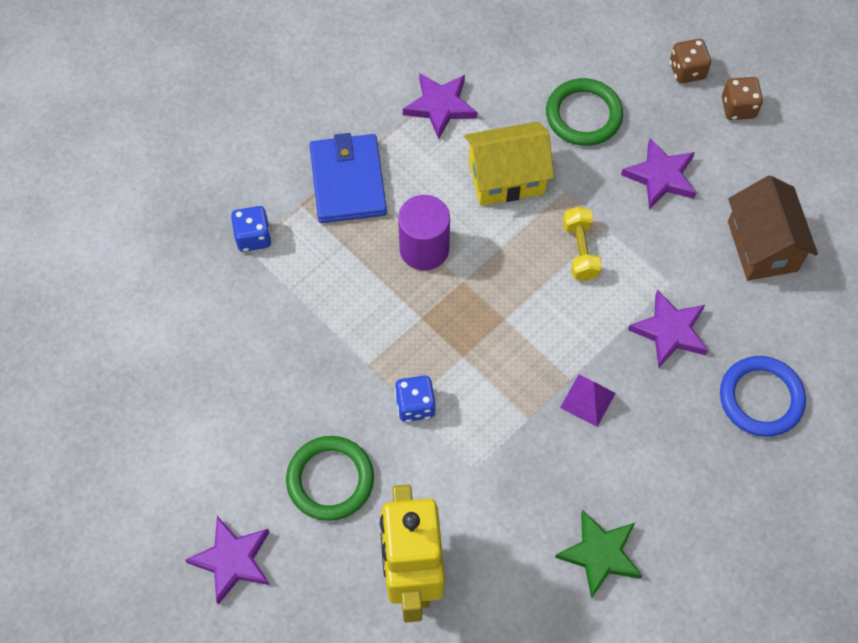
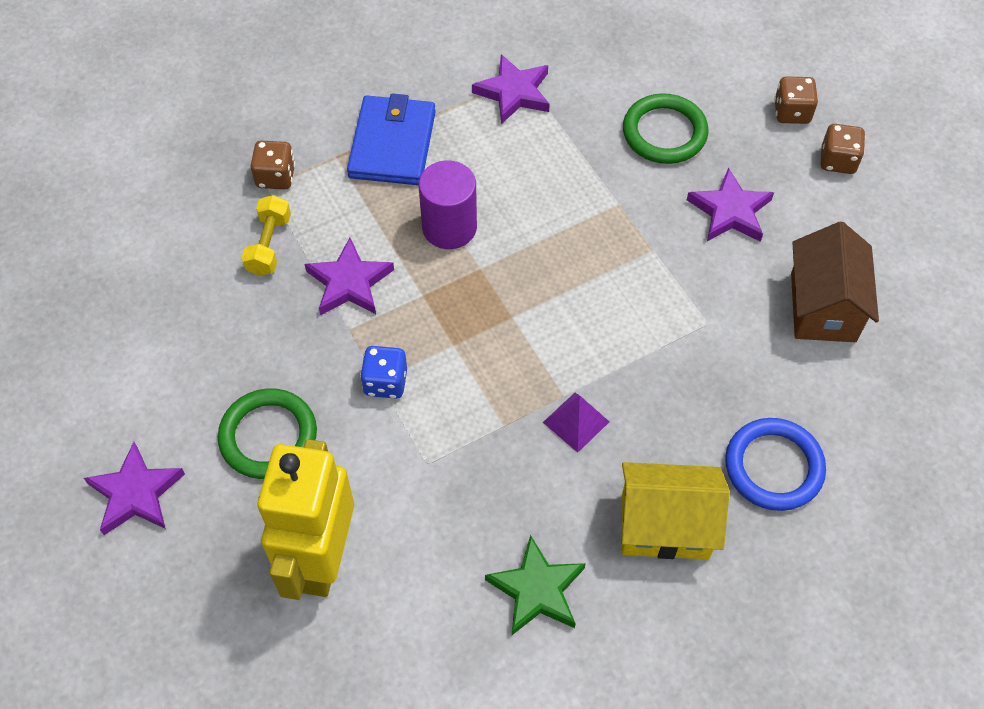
camera: 15 degrees right, 5 degrees down
(253, 237) = (276, 177): blue dice -> brown dice
(506, 178) = (561, 177): yellow house -> yellow house (665, 525)
(580, 250) = (617, 266): yellow dumbbell -> yellow dumbbell (269, 245)
(669, 331) = (691, 371): purple star -> purple star (349, 282)

